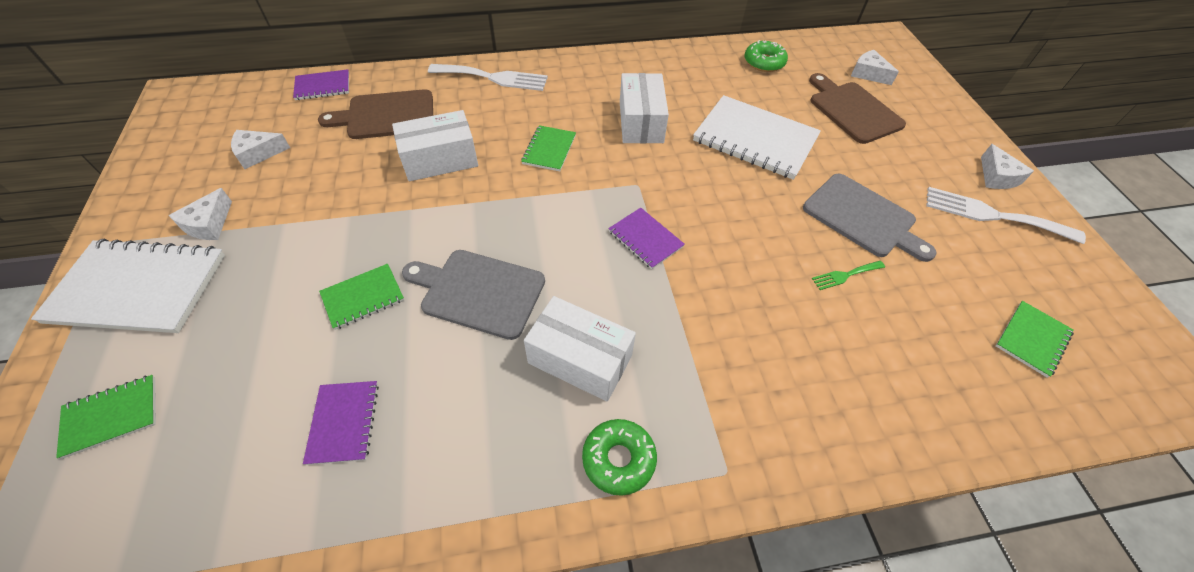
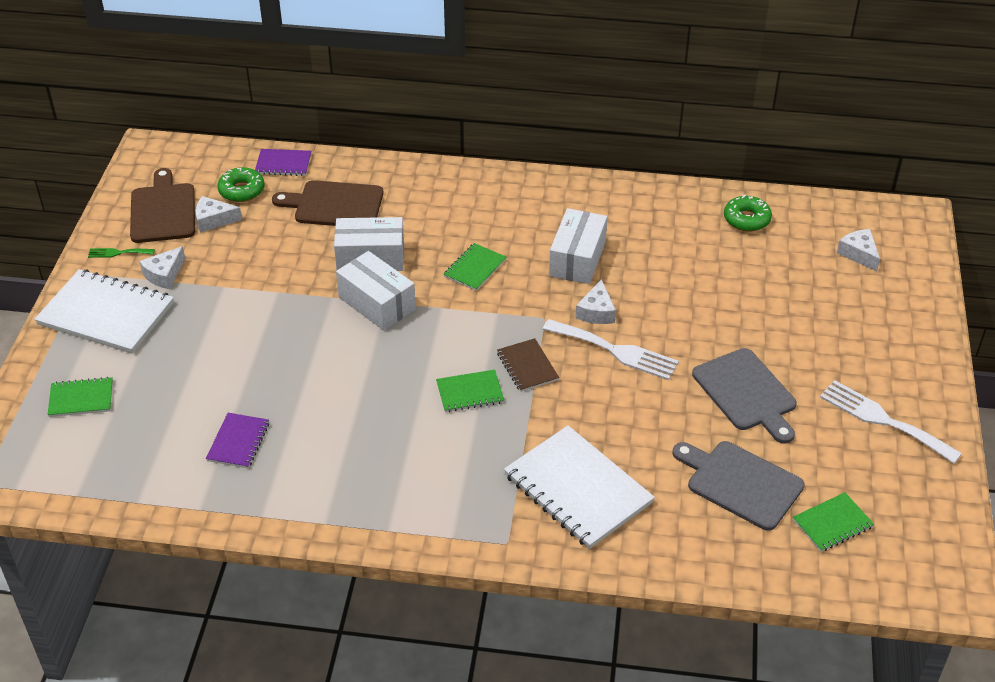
camera: 20 degrees right, 10 degrees down
(363, 297) = (273, 359): green notebook -> green notebook (470, 392)
(478, 292) = (366, 376): grey cutting board -> grey cutting board (740, 483)
(493, 78) = (449, 184): white fork -> white fork (615, 351)
(580, 359) = (429, 443): white box -> white box (377, 303)
(618, 459) = (429, 514): green donut -> green donut (241, 190)
(645, 239) = (527, 366): purple notebook -> brown notebook
(755, 139) = (685, 299): white notebook -> white notebook (578, 489)
(845, 275) = (694, 436): green fork -> green fork (118, 253)
(852, 110) = (811, 290): brown cutting board -> brown cutting board (163, 210)
(996, 177) = (918, 387): white cheese -> white cheese (596, 312)

